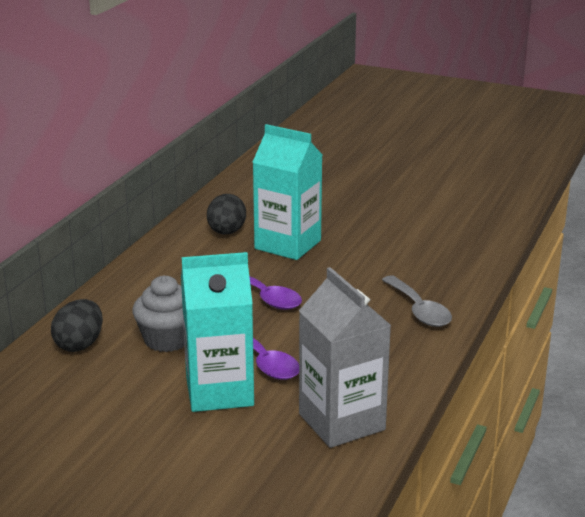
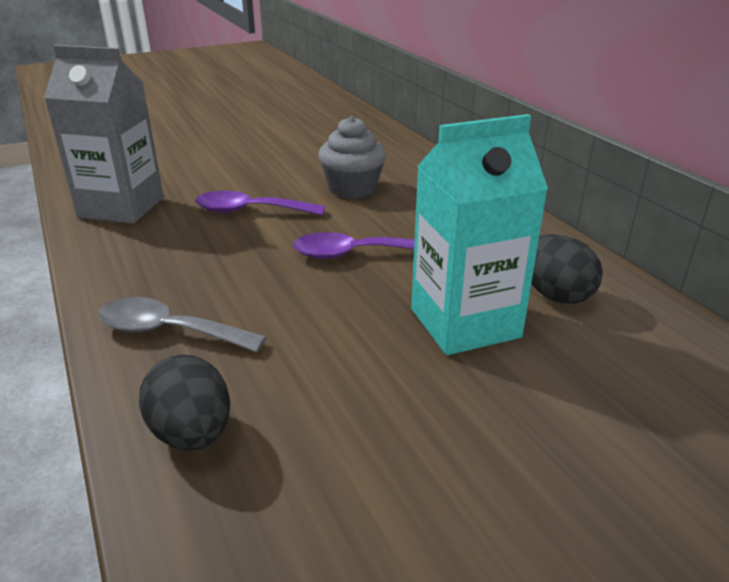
camera: 130 degrees right, 5 degrees up
(79, 344) = (398, 161): black egg -> black egg (192, 434)
(219, 391) = (246, 183): turquoise carton -> none

